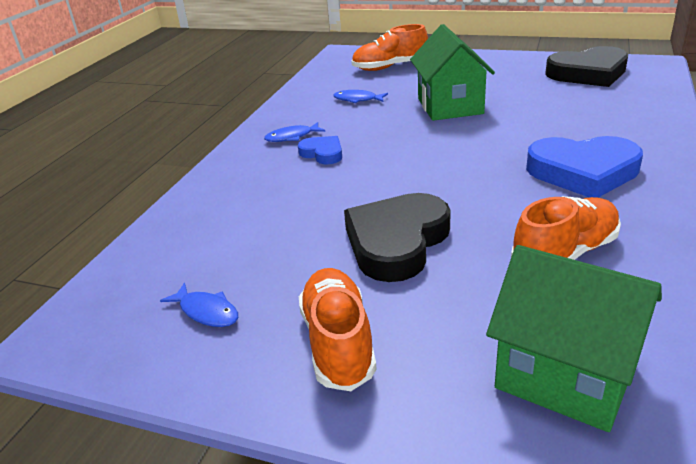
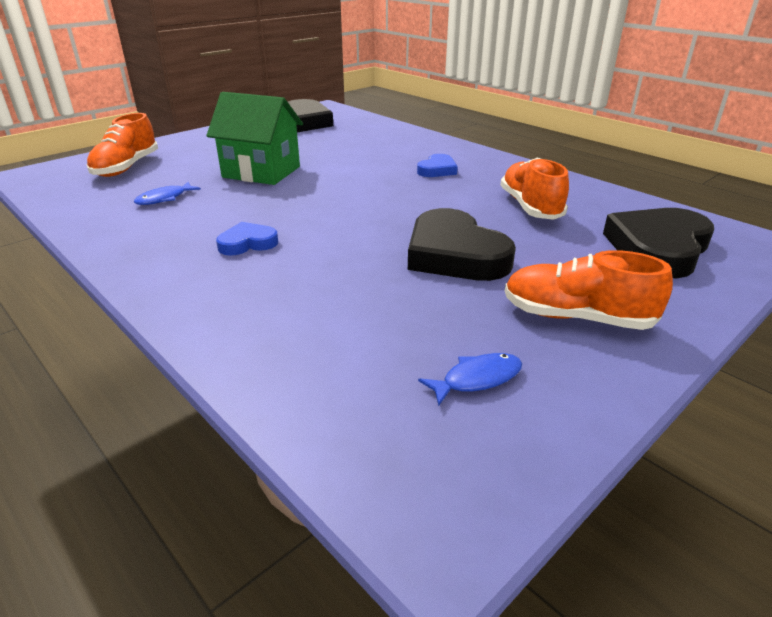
camera: 65 degrees left, 0 degrees up
(292, 137) = (180, 249): blue fish -> none
(565, 375) = (658, 248): green house -> black heart
(583, 172) = (437, 170): blue heart -> blue heart, size x0.52

